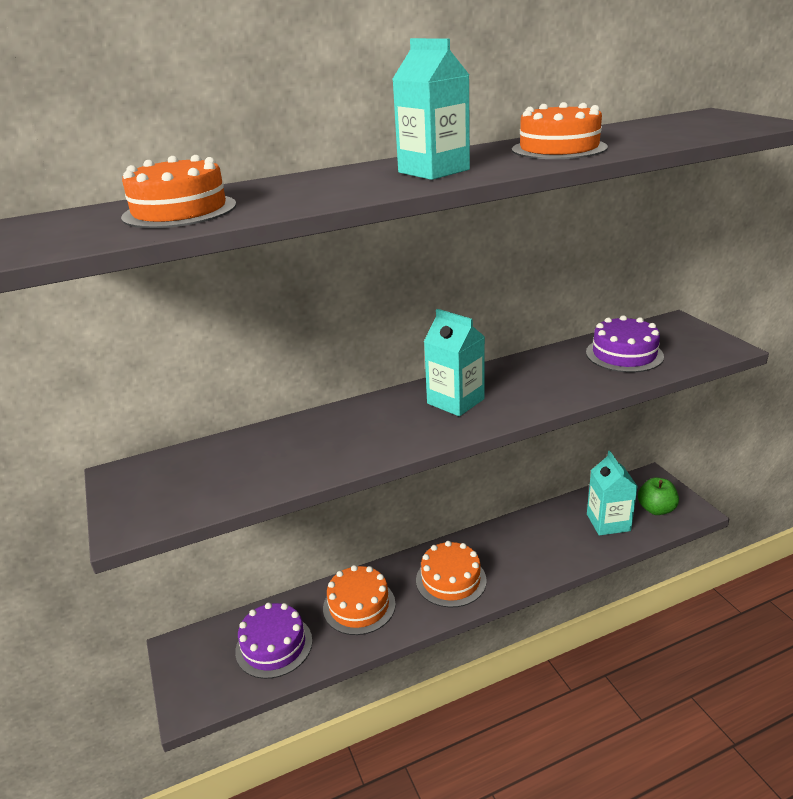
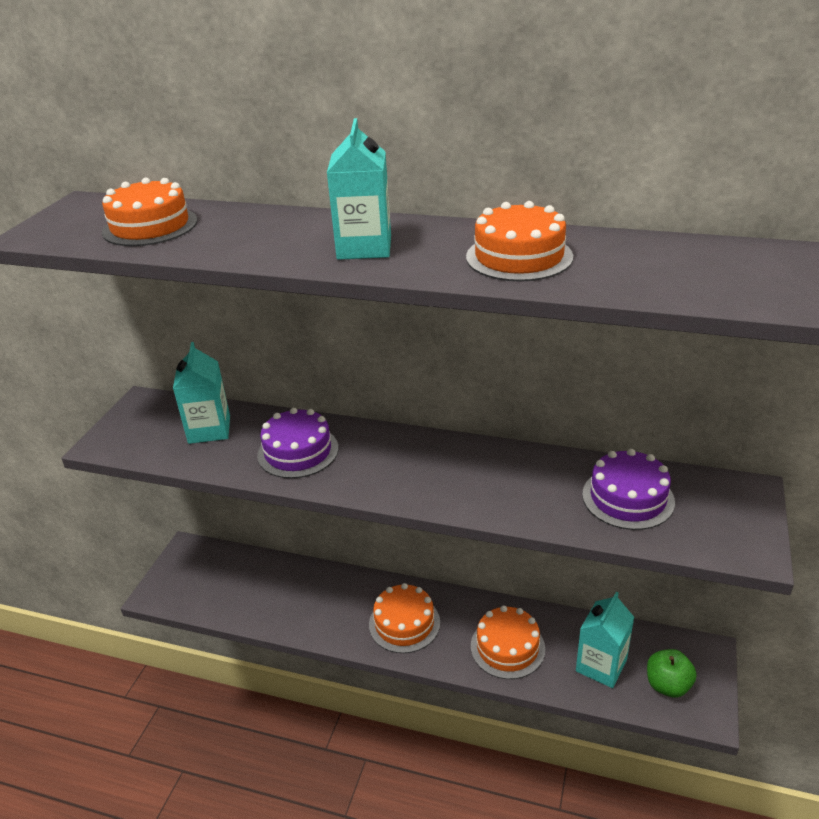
camera: 40 degrees right, 5 degrees up
(274, 645) = (238, 588): purple cake -> purple cake (298, 451)
(359, 605) = (319, 597): orange cake -> orange cake (507, 647)
(455, 401) = (410, 463): turquoise carton -> turquoise carton (209, 429)

